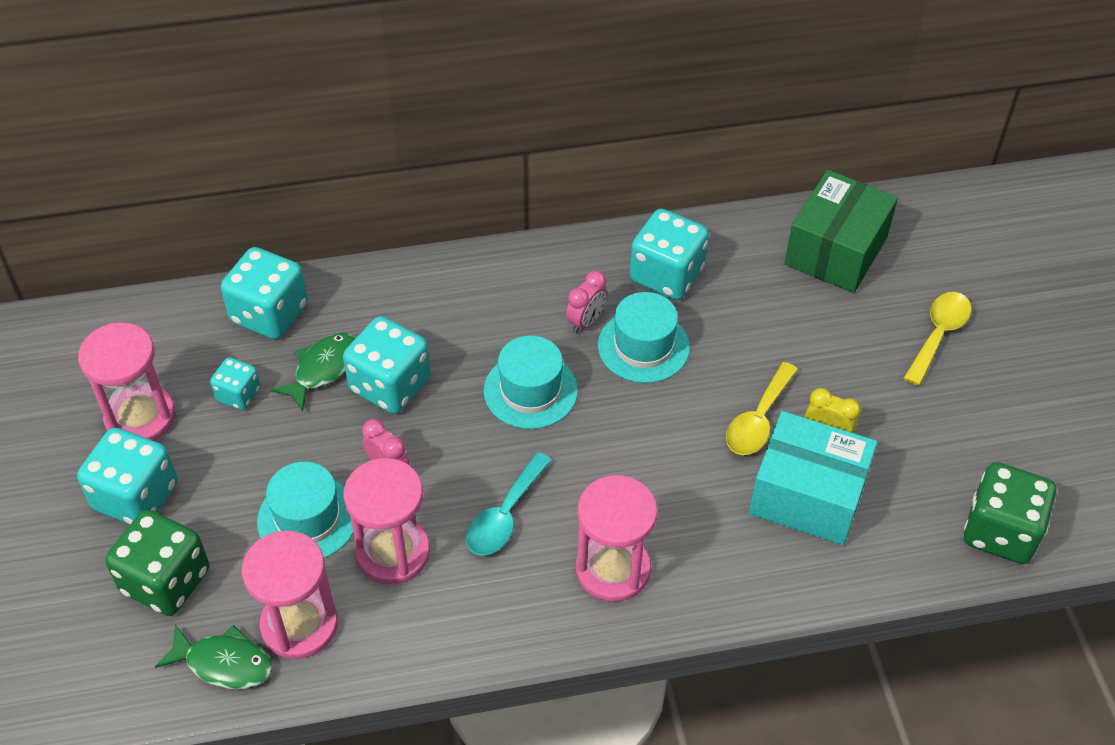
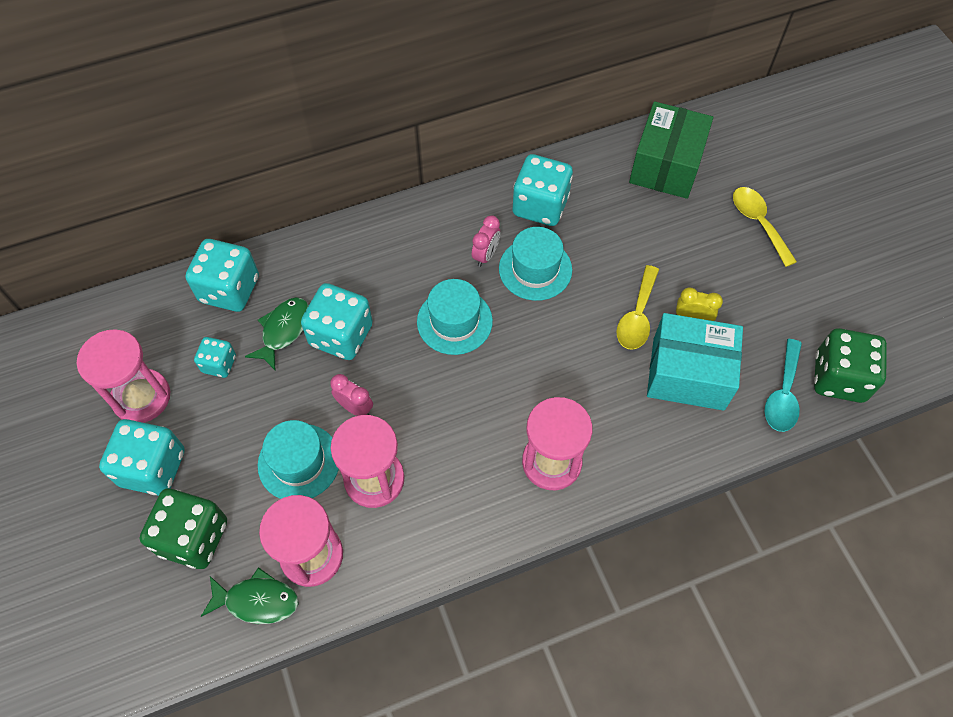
camera: 10 degrees left, 10 degrees up
(504, 516) = (457, 432): turquoise spoon -> turquoise spoon (783, 394)
(938, 334) = (758, 223): yellow spoon -> yellow spoon turned 45 degrees counterclockwise

